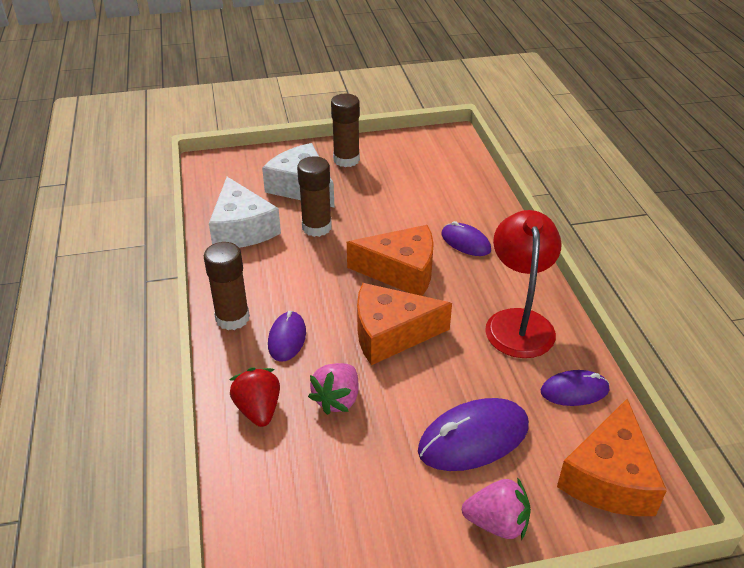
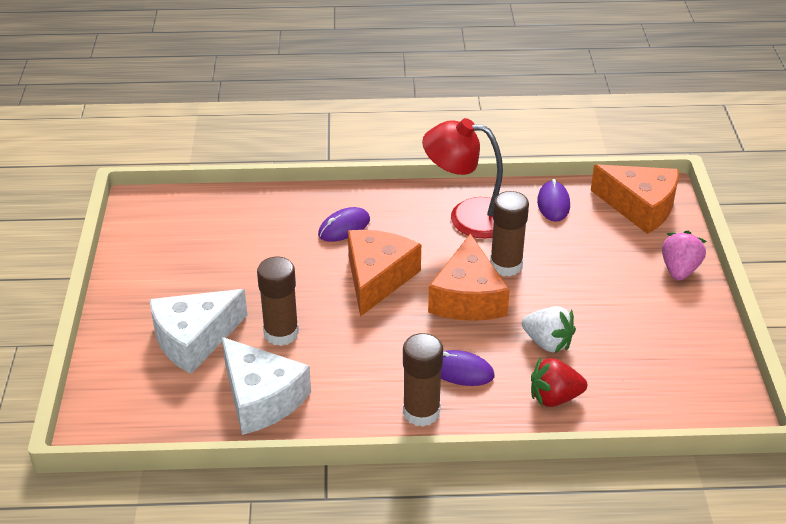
camera: 80 degrees left, 0 degrees up
(242, 229) = (261, 398): white cheese -> white cheese turned 60 degrees clockwise
(337, 399) = (547, 343): pink strawberry -> white strawberry
(346, 160) = (150, 295): brown glue stick -> brown glue stick (506, 265)
(473, 438) = (598, 267): purple mouse -> none

